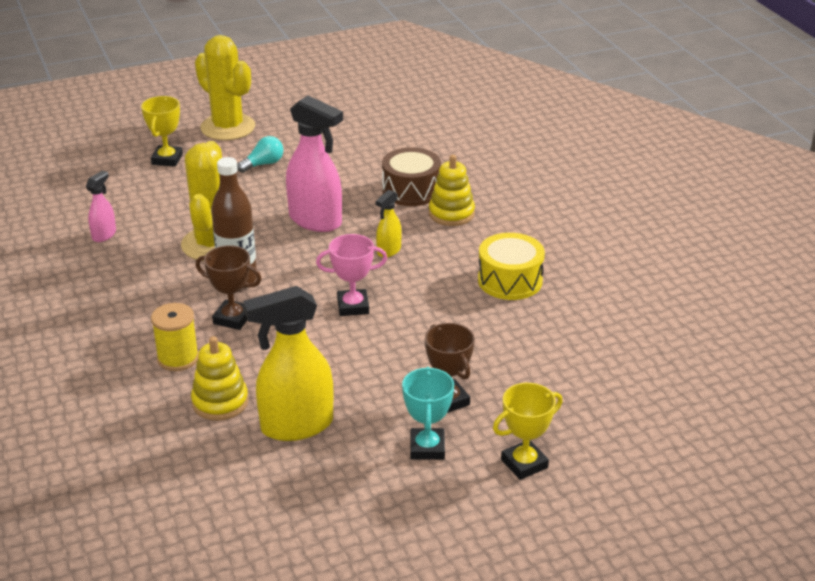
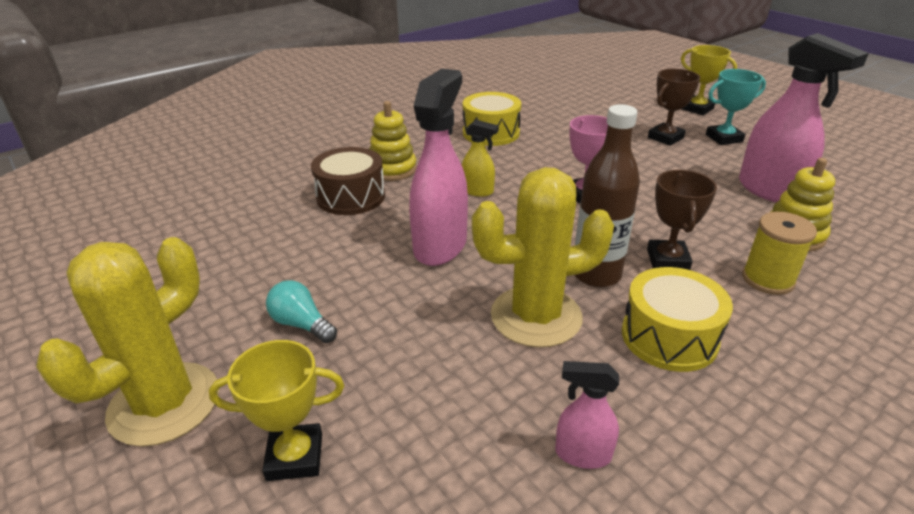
camera: 105 degrees left, 0 degrees up
(157, 290) = (669, 337): none -> yellow drum
(296, 426) = (770, 191): yellow spray bottle -> pink spray bottle

